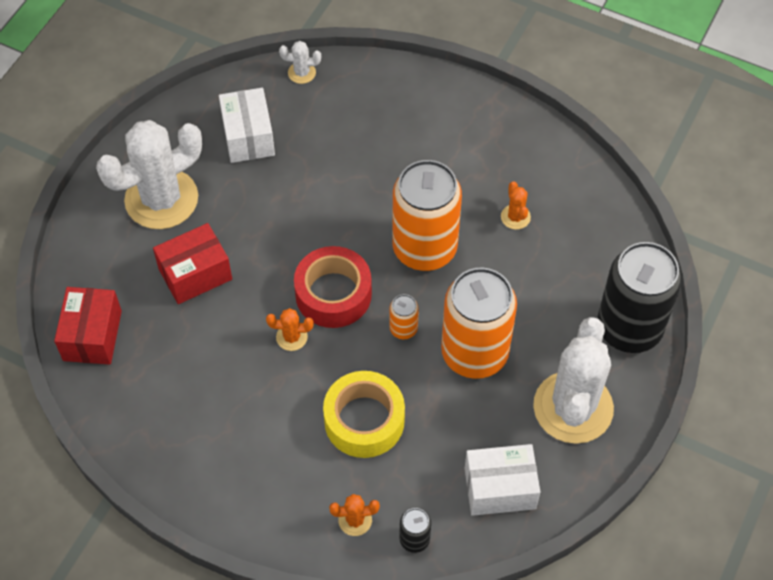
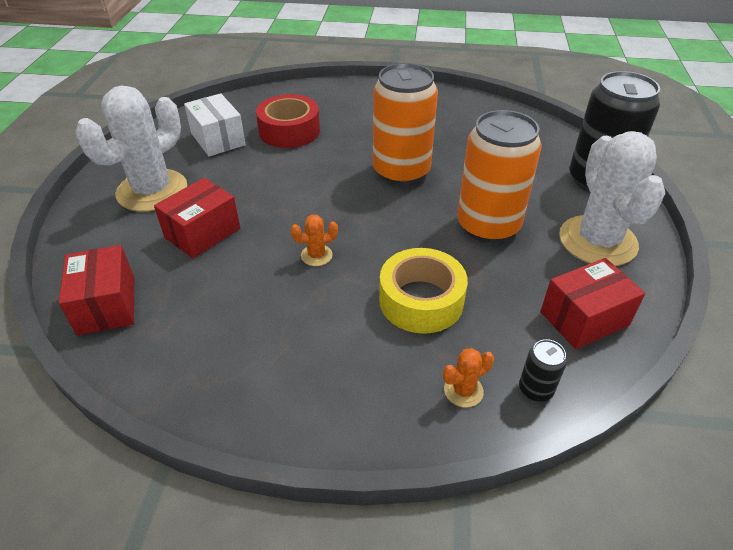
camera: 20 degrees left, 15 degrees down
(301, 73) = (247, 99): white cactus -> none
(333, 294) = (340, 217): red tape -> red tape (289, 131)
(403, 329) = (416, 225): orange can -> none
(500, 488) = (584, 318): white box -> red box
(515, 217) = (460, 139): orange cactus -> none

